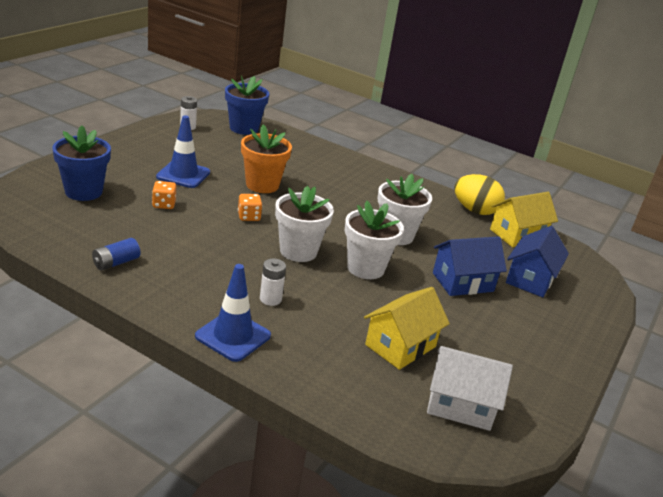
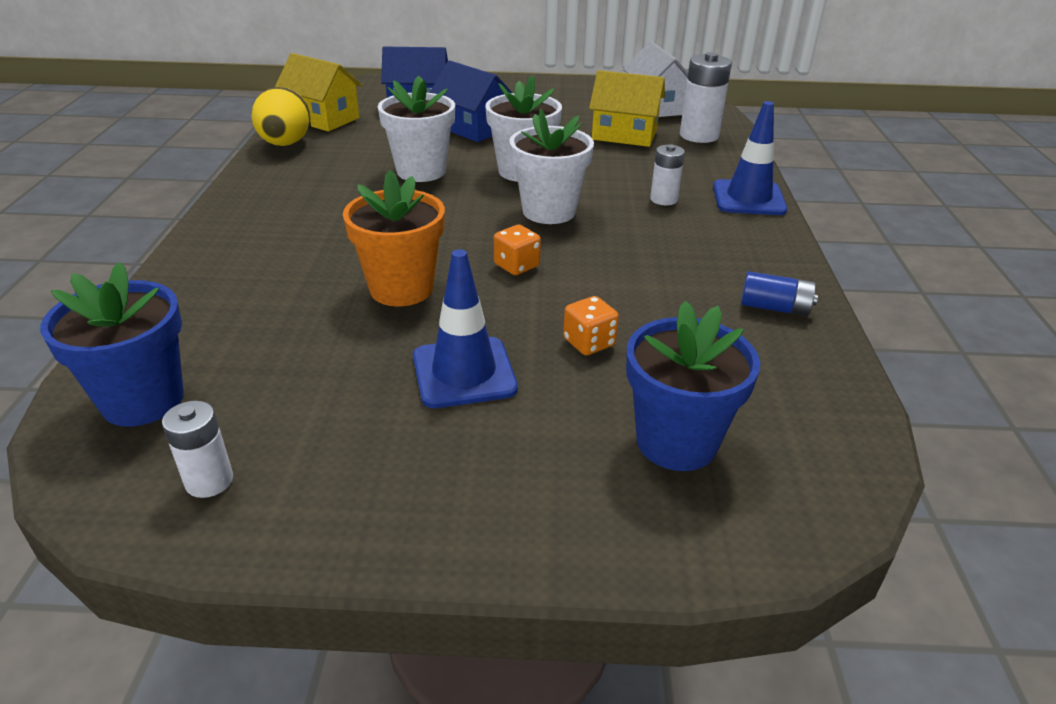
camera: 115 degrees left, 5 degrees up
(368, 388) = (699, 135): none -> white battery

